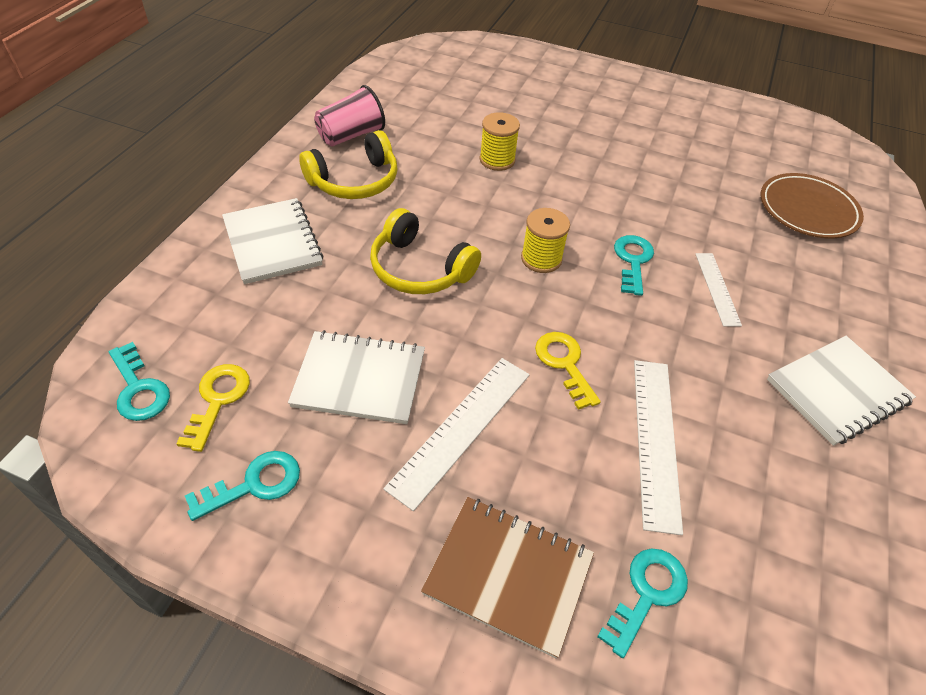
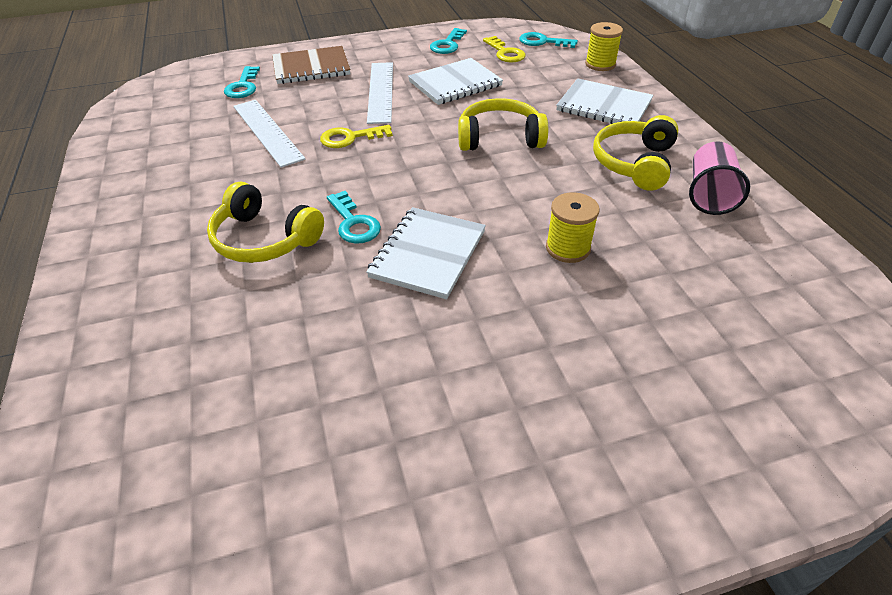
camera: 145 degrees right, 5 degrees down
(541, 259) = (427, 186): yellow spool -> yellow spool (600, 64)
(564, 364) = (350, 138): yellow key -> yellow key turned 135 degrees clockwise
(717, 288) = (265, 239): white ruler -> yellow headphones
(807, 210) = (183, 398): brown plate -> none
(837, 391) = (140, 211): white notebook -> white notebook (428, 254)

